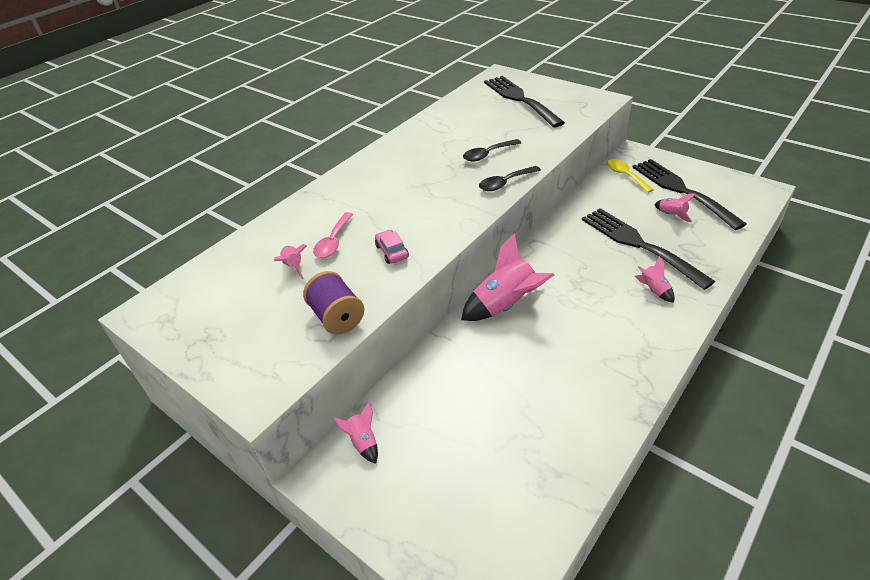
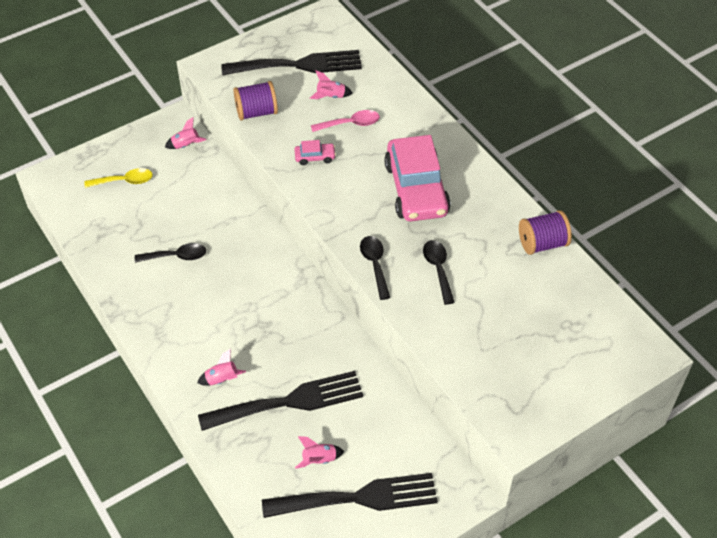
camera: 105 degrees right, 10 degrees up
(333, 241) = (350, 124): pink spoon -> pink spoon turned 135 degrees clockwise
(405, 184) = (416, 189): none -> pink car
(432, 120) = (542, 243): none -> purple spool
(505, 305) = (266, 263): pink rocket -> none
(520, 99) = (559, 346): black fork -> black fork (299, 65)
(541, 379) = (176, 256): none -> black spoon
(625, 175) = (416, 457): yellow spoon -> yellow spoon (124, 181)

